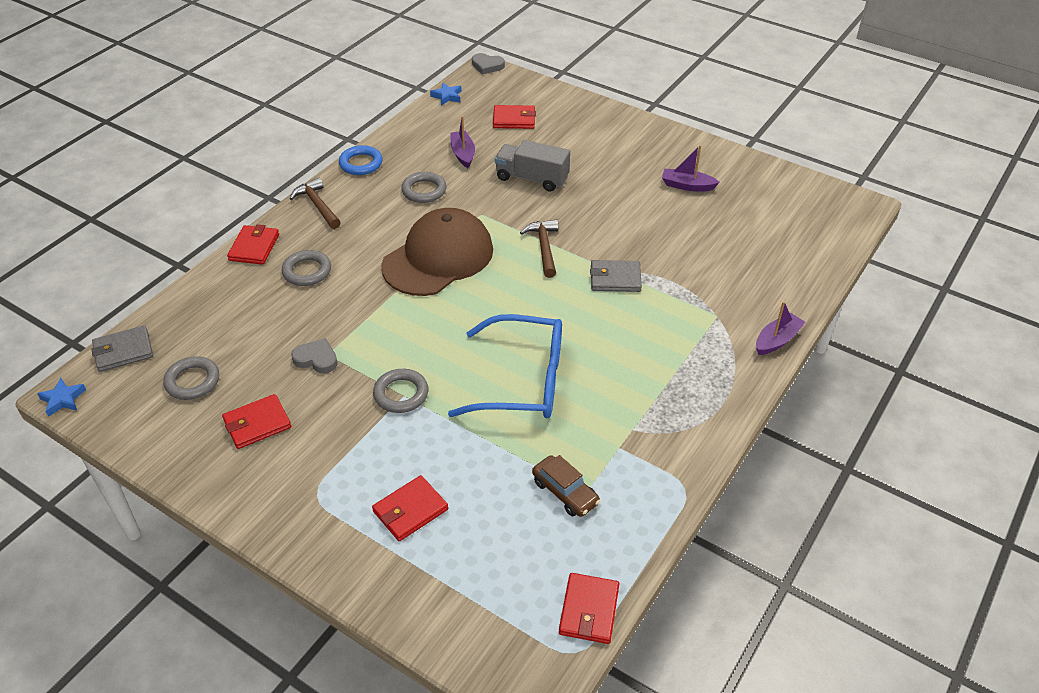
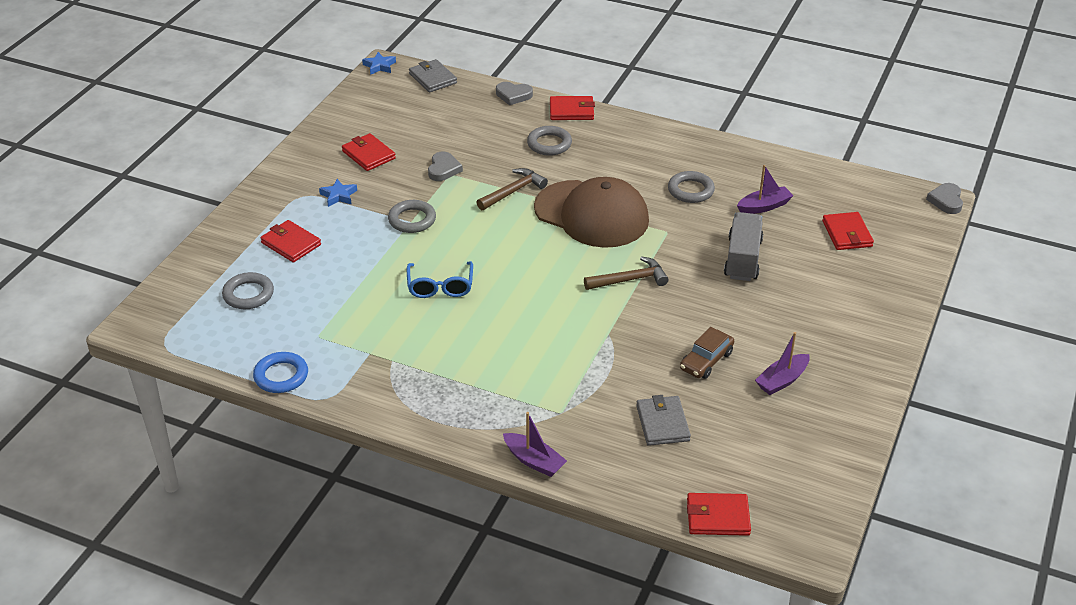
camera: 80 degrees right, 5 degrees down
(192, 381) = (407, 116): grey ring -> grey ring (248, 294)
(200, 287) = (513, 95): none -> grey heart
(317, 205) = (642, 132): brown hammer -> brown hammer (513, 191)
(361, 163) = (717, 145): blue ring -> blue ring (281, 376)
(447, 96) = (865, 181): blue star -> blue star (338, 195)
(523, 381) = (440, 287): blue glasses -> blue glasses, size x0.57
(565, 492) = (316, 324): brown car -> brown car (706, 361)
(589, 610) = (200, 348): red wallet -> red wallet (718, 517)
(615, 278) = (597, 334): grey wallet -> grey wallet (662, 423)
(687, 186) = (782, 380): purple boat -> purple boat turned 135 degrees counterclockwise

